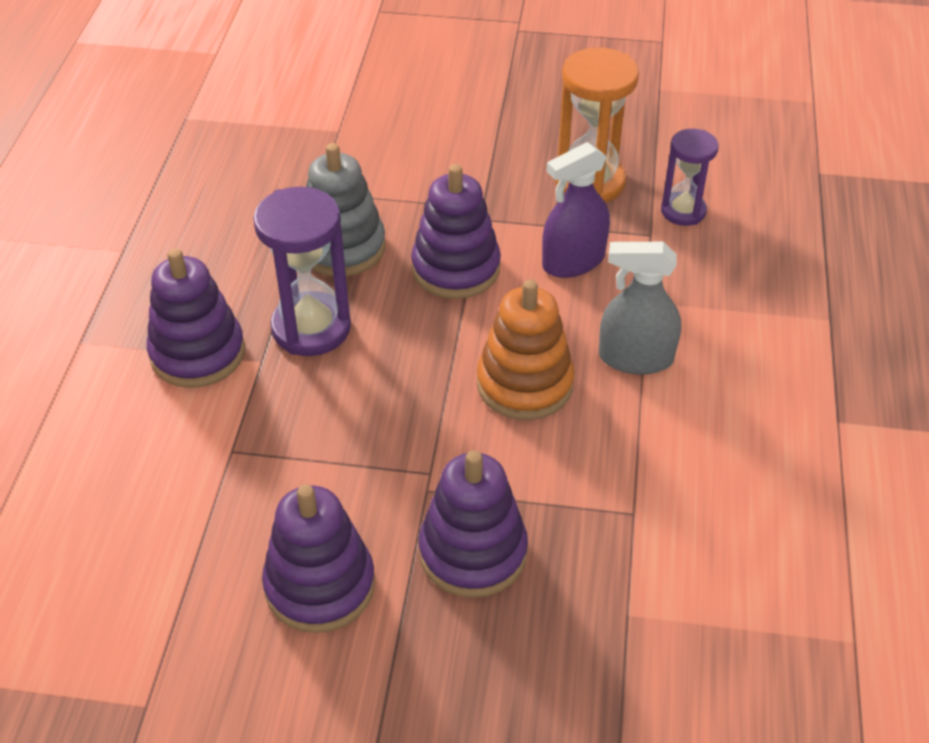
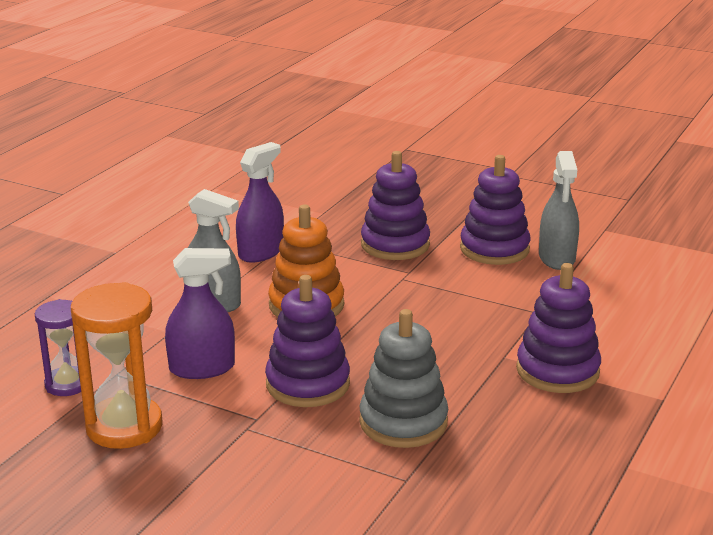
camera: 160 degrees left, 20 degrees down
(220, 588) = (557, 258): none -> grey spray bottle
(311, 328) = (455, 368): purple hourglass -> none
(650, 476) = (261, 252): none -> purple spray bottle

